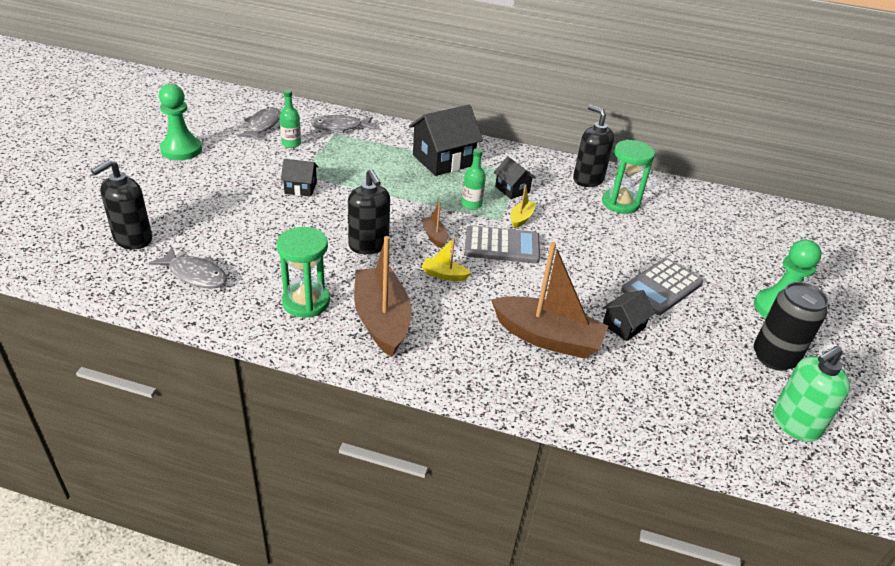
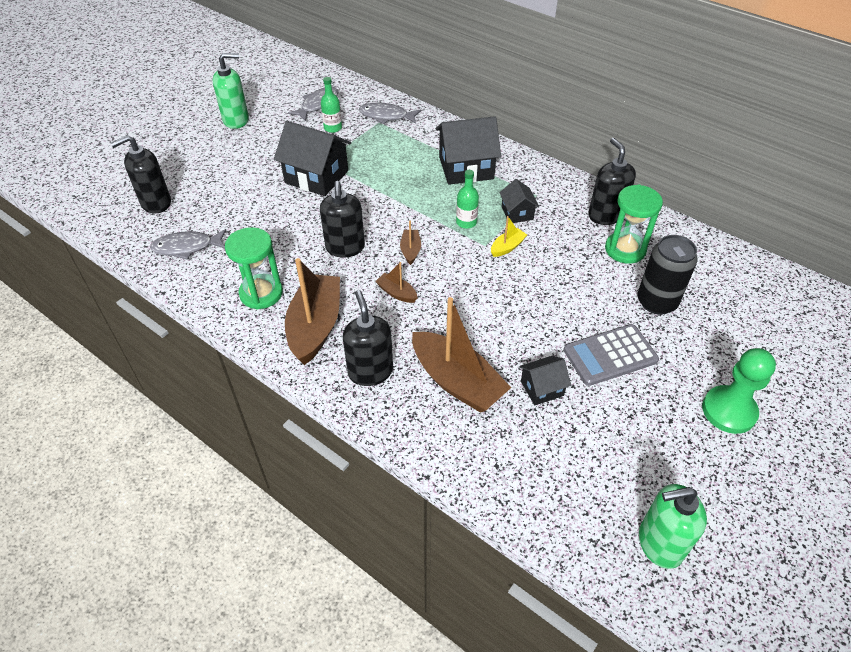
camera: 25 degrees right, 10 degrees up
(181, 150) = (236, 120): green pawn -> green soap dispenser
(195, 275) = (186, 247): grey fish -> grey fish turned 120 degrees clockwise
(300, 188) = (316, 177): black house -> black house, size x1.88
(444, 275) = (397, 293): yellow boat -> brown boat
(461, 348) = (370, 371): none -> black soap dispenser
(502, 246) = (470, 274): grey calculator -> none
(774, 357) = (686, 464): black can -> black can (656, 302)

